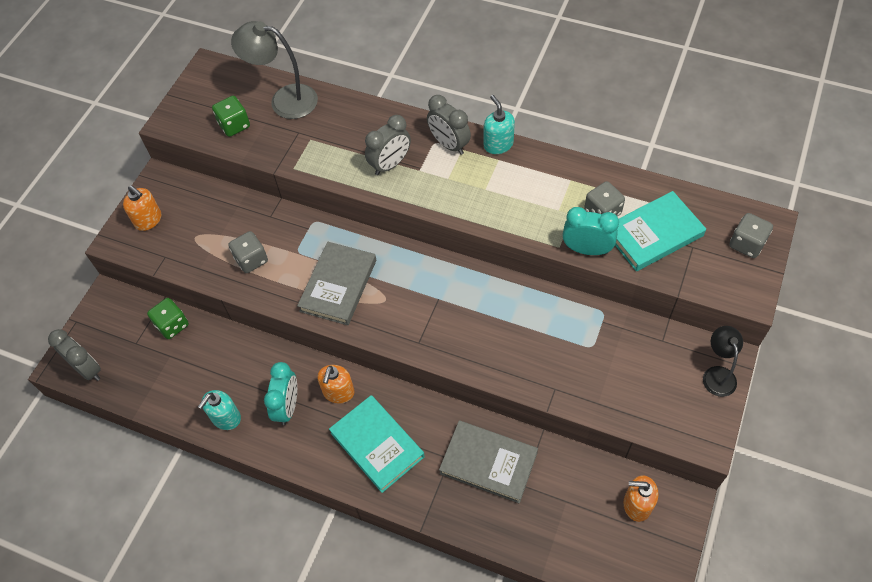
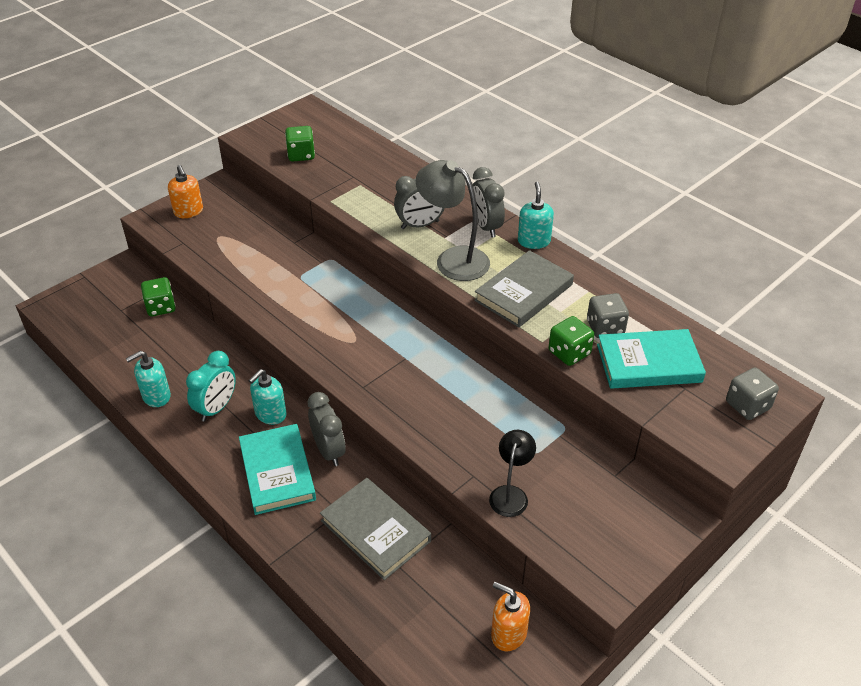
camera: 20 degrees right, 15 degrees down
(87, 369) = (68, 315): grey clock -> grey clock (329, 451)
(251, 260) = (255, 269): grey dice -> none
(284, 100) = (357, 150): grey lamp -> grey lamp (453, 259)
(338, 285) = (318, 315): grey book -> grey book (523, 292)
(338, 392) = (270, 414): orange soap dispenser -> turquoise soap dispenser
(586, 249) = (569, 353): turquoise clock -> green dice
(717, 374) = (658, 528): black lamp -> black lamp (510, 494)

